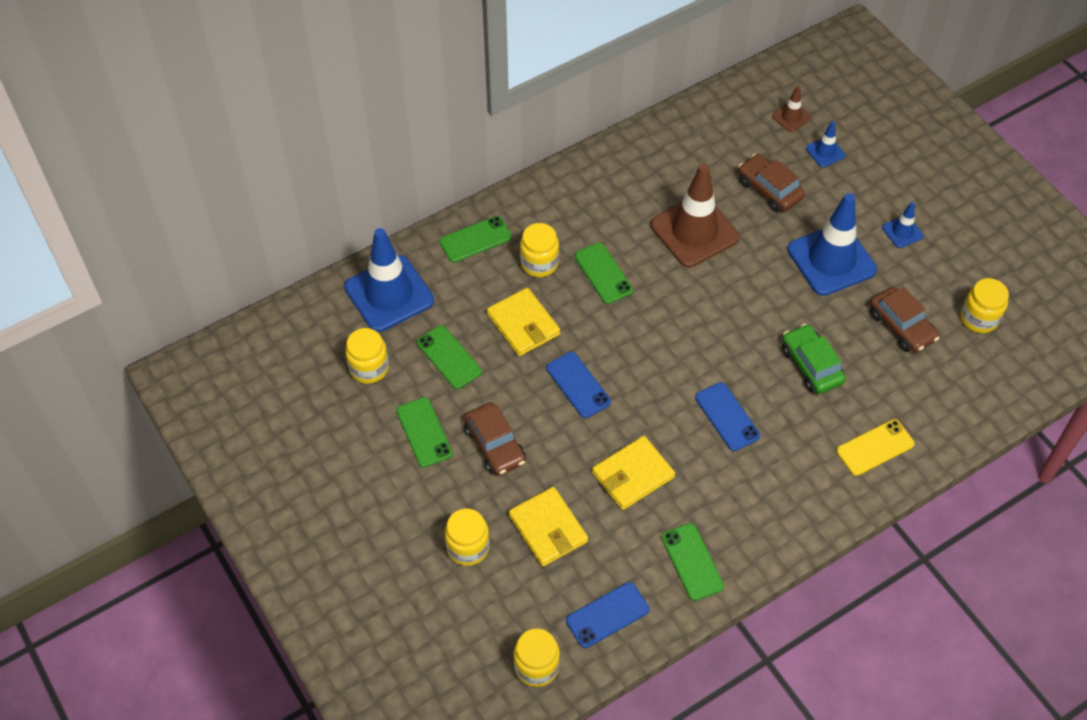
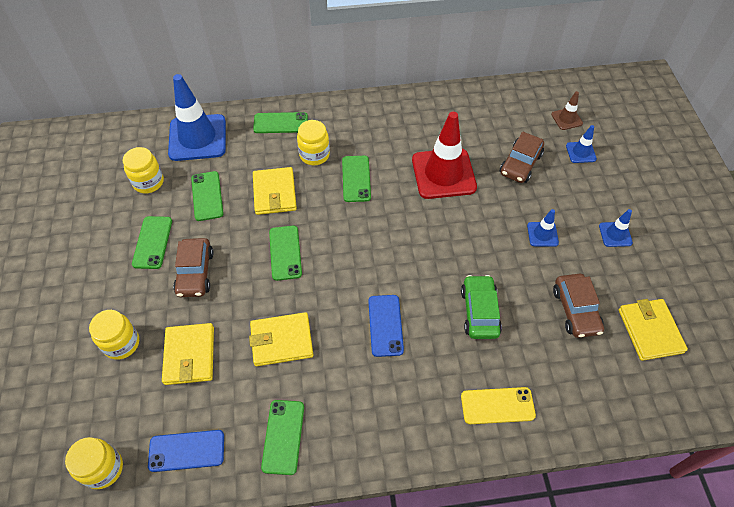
camera: 25 degrees right, 0 degrees up
(578, 385) = (285, 253): blue phone -> green phone
(694, 231) = (443, 174): brown traffic cone -> red traffic cone
(769, 189) = (520, 164): brown car -> brown car turned 135 degrees counterclockwise
(831, 260) = (542, 234): blue traffic cone -> blue traffic cone, size x0.46
(979, 318) = (650, 331): yellow jar -> yellow wallet

